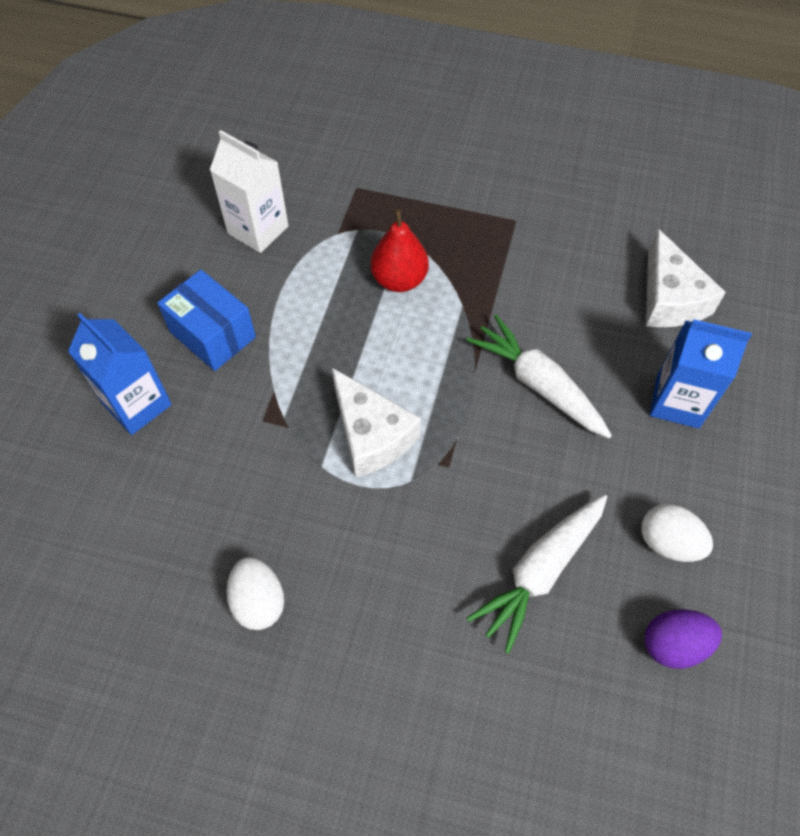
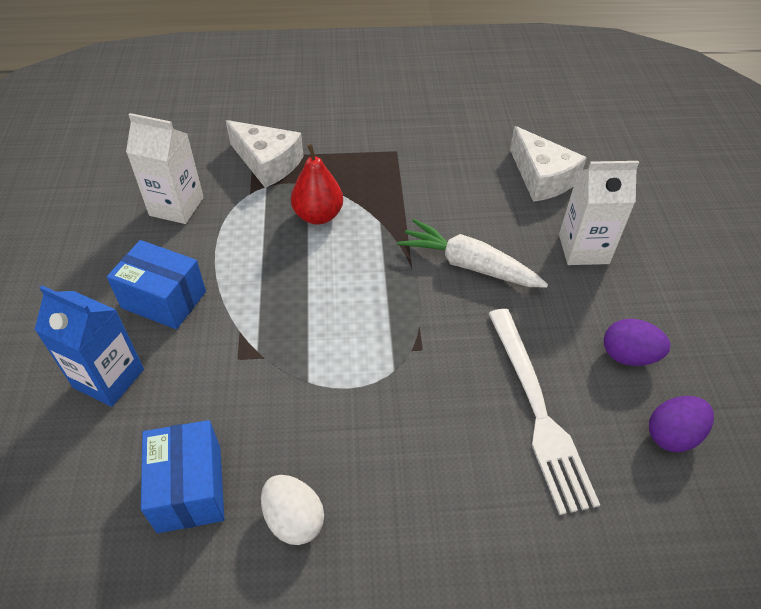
camera: 20 degrees left, 10 degrees down
(175, 539) = (189, 488): none -> blue box
(371, 435) = (343, 342): white cheese -> white cheese (267, 163)
(540, 571) = (537, 411): white carrot -> white fork
(668, 542) = (628, 356): white egg -> purple egg
(677, 402) = (583, 249): blue carton -> white carton

